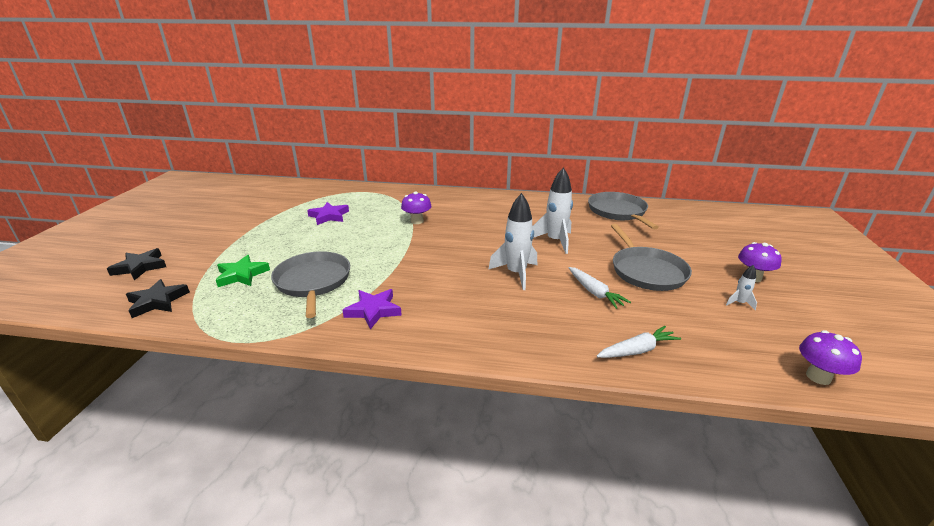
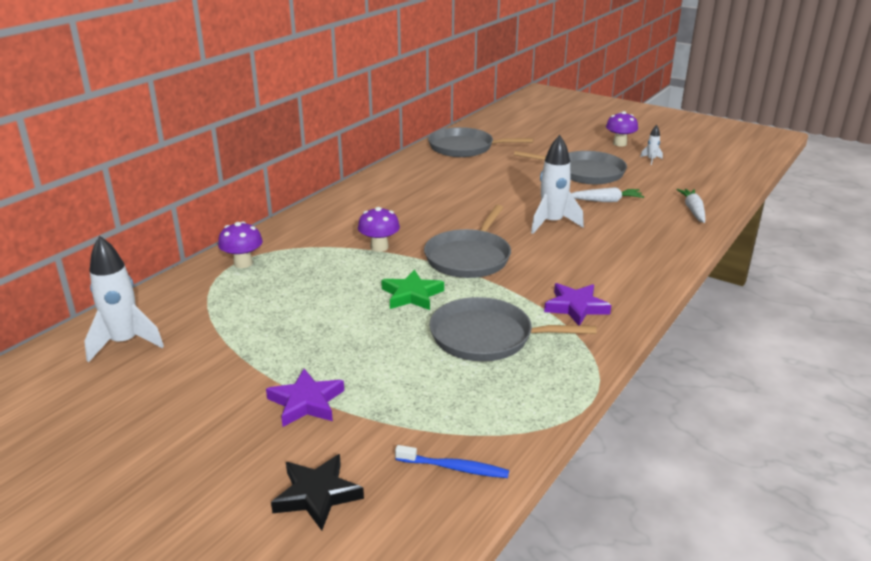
camera: 65 degrees left, 0 degrees up
(157, 301) = (454, 468): black star -> blue toothbrush
(242, 275) = (426, 390): green star -> green star (412, 295)
(329, 216) = (293, 304): purple star -> purple star (306, 402)
(426, 252) = (469, 257): none -> grey pan
(555, 241) = (501, 190): white rocket -> white rocket (125, 343)
(818, 377) = (740, 170): purple mushroom -> purple mushroom (243, 263)

